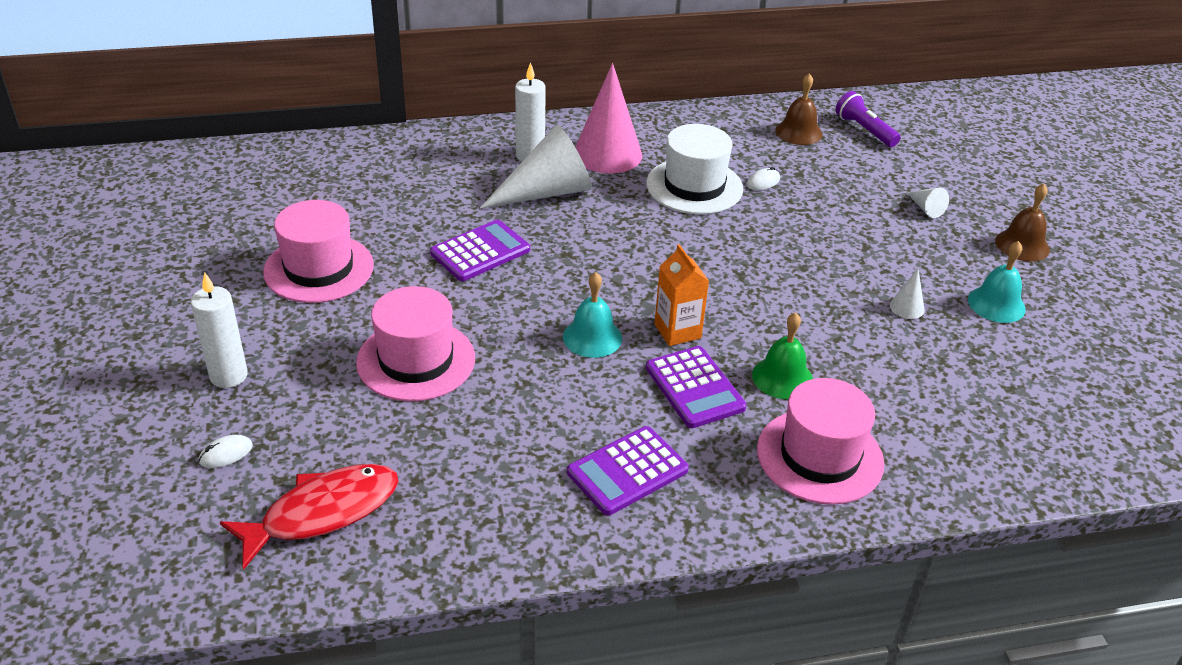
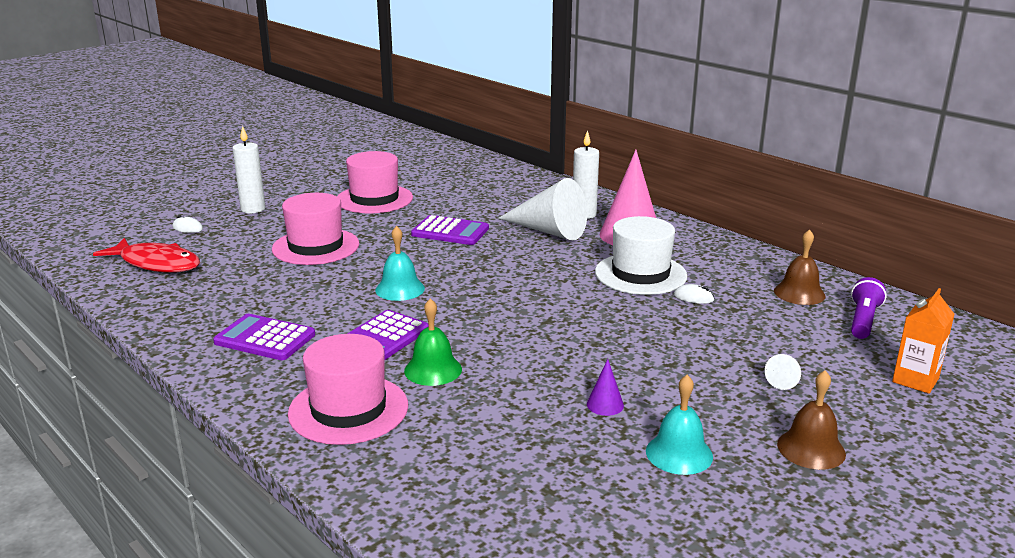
camera: 60 degrees right, 15 degrees down
(677, 331) = (443, 315): orange carton -> orange carton (915, 380)
(907, 307) = (605, 405): white cone -> purple cone

